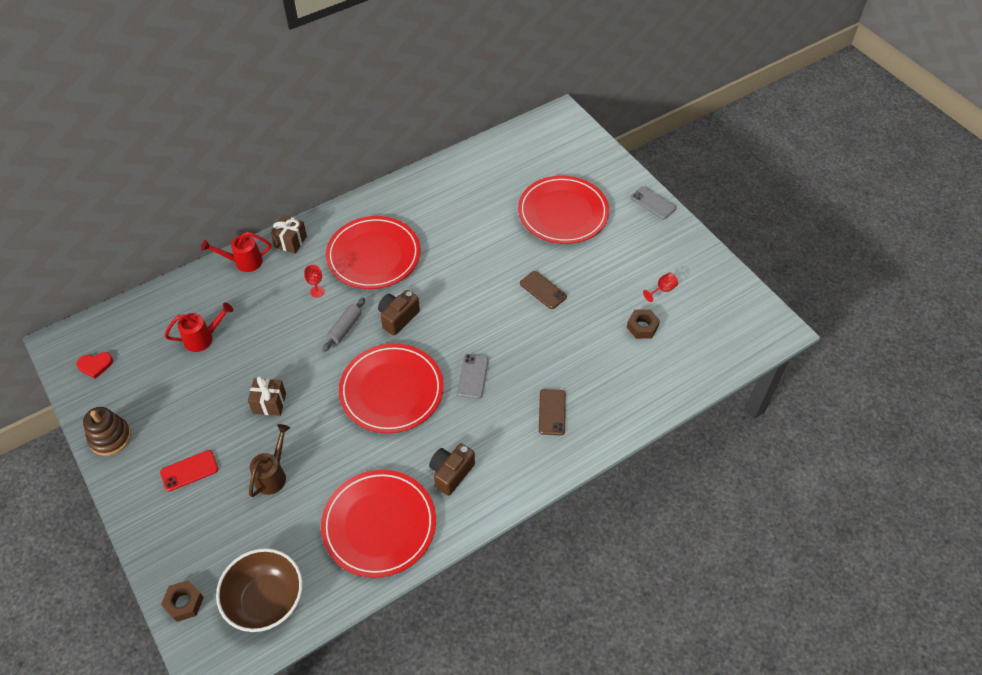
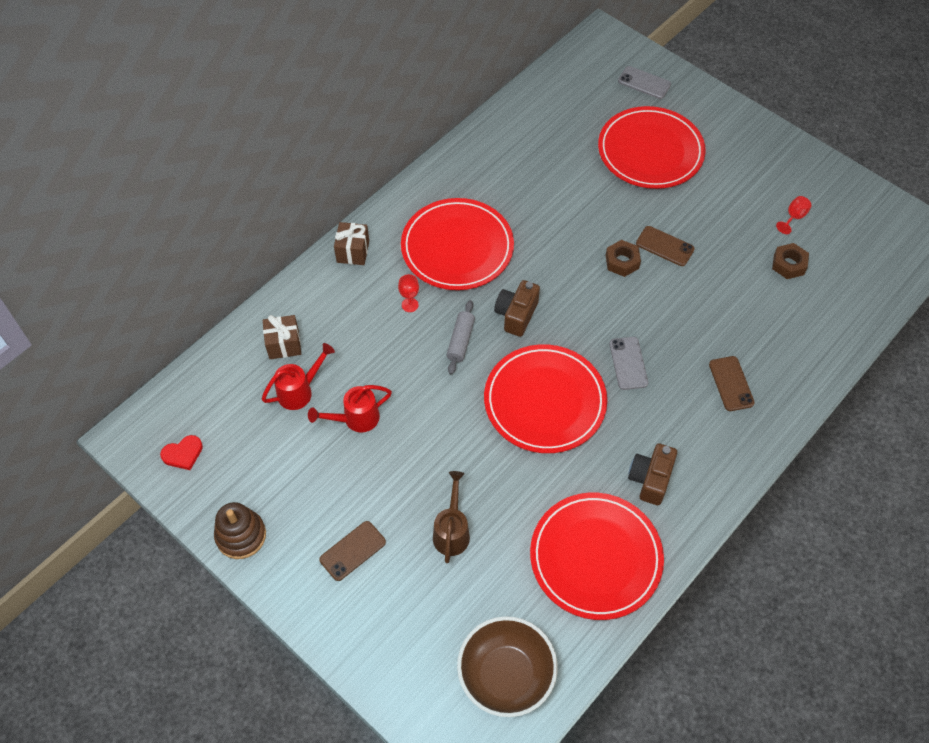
camera: 15 degrees left, 5 degrees up
(184, 603) = (414, 703): brown nut -> brown nut (622, 262)
(189, 471) = (352, 551): red phone -> brown phone
(244, 262) = (307, 288): red watering can -> red watering can (356, 419)
(269, 403) = (411, 449): brown gift -> brown gift (284, 344)
(653, 203) = (744, 119): grey phone -> grey phone (644, 83)

